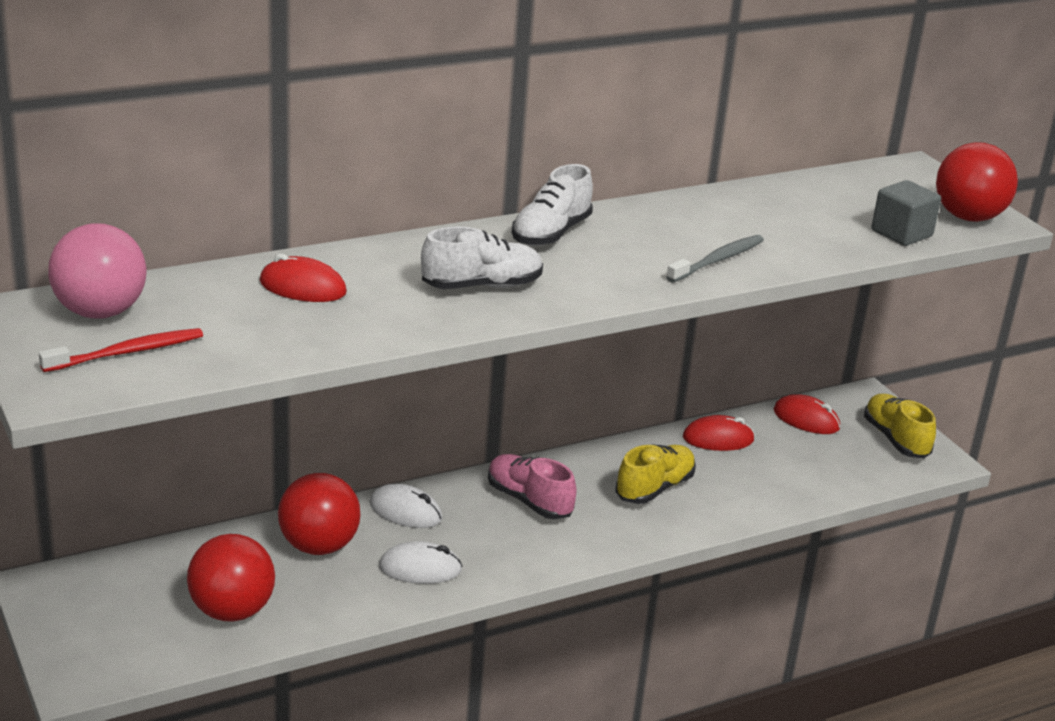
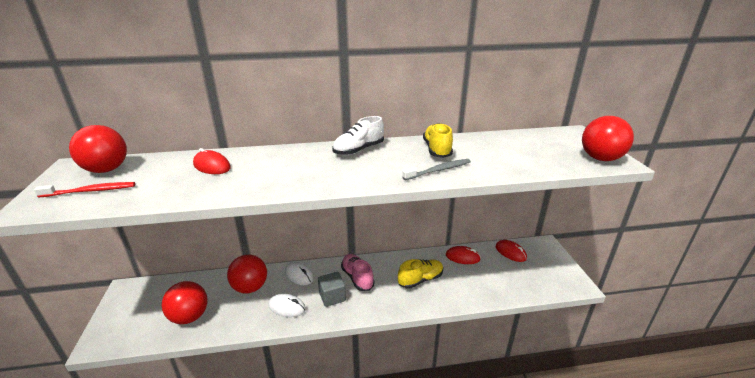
camera: 20 degrees right, 0 degrees up
(100, 312) = (106, 170): pink ball -> red ball
(481, 286) = (300, 173): white shoe -> none
(895, 439) = (555, 269): yellow shoe -> yellow shoe (437, 150)
(901, 233) = (556, 164): grey cube -> grey cube (332, 297)

